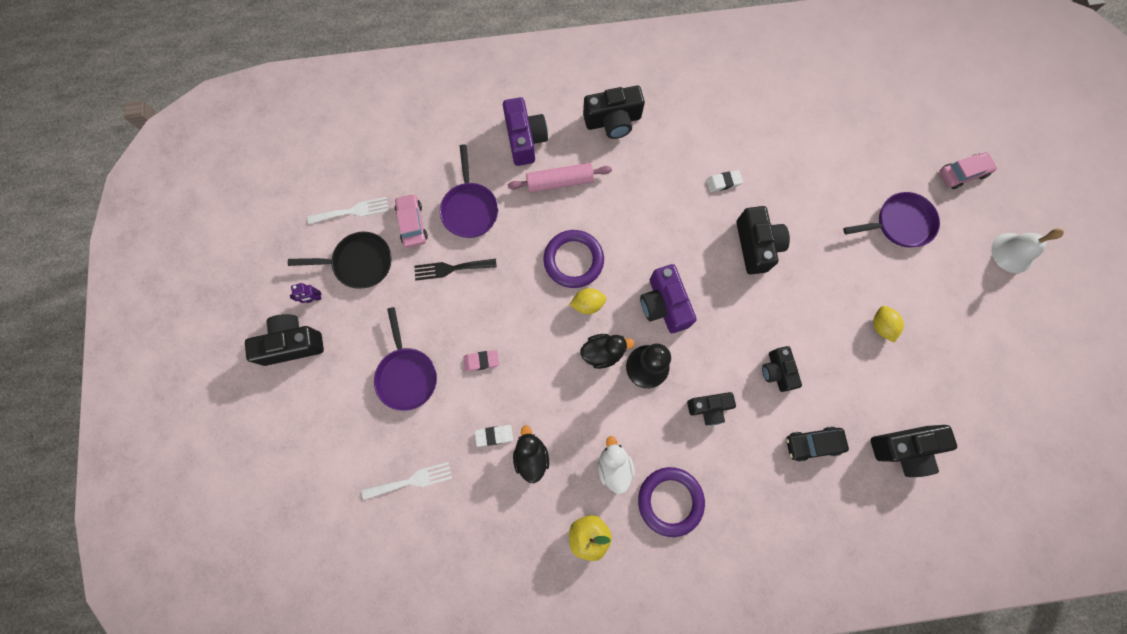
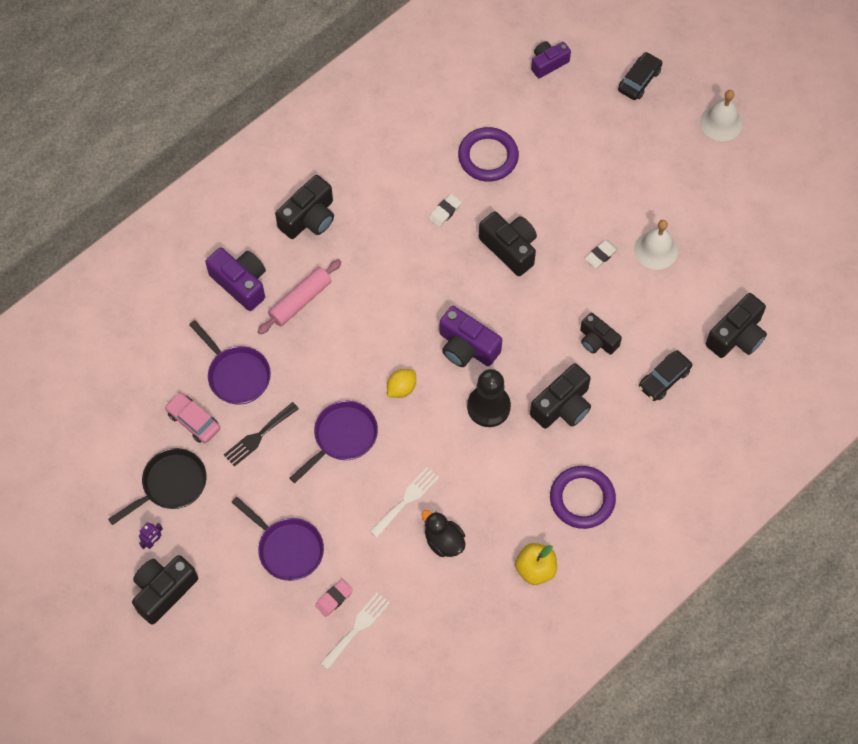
camera: 35 degrees left, 10 degrees down
(352, 211) = (129, 445): white fork -> white fork (406, 500)
(481, 361) = (344, 494): pink eraser -> pink eraser (334, 599)
(494, 435) = (400, 546): white eraser -> white eraser (601, 255)
(573, 260) = (362, 360): purple ring -> purple ring (488, 157)
(603, 352) = (443, 419): black duck -> none
(614, 466) = (518, 503): white duck -> none
(709, 408) = (562, 406): black camera -> black camera, size x1.51
(881, 326) = (656, 250): yellow lemon -> white bell
(892, 114) = (548, 63): none -> purple camera
(899, 223) = (615, 155): purple pan -> purple pan (342, 437)
(962, 173) = (639, 80): pink car -> black car

